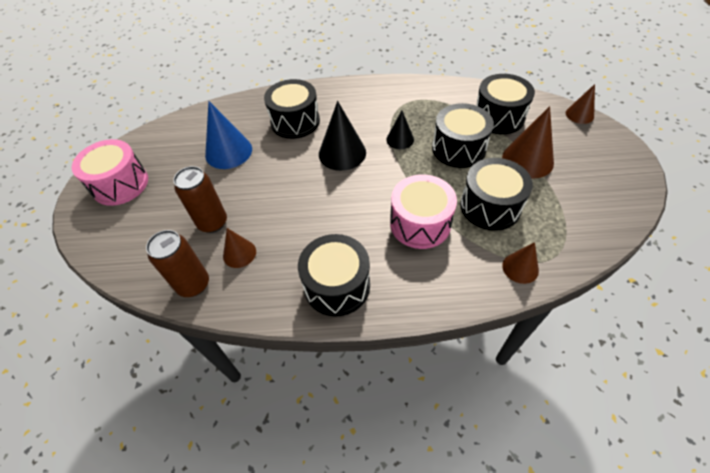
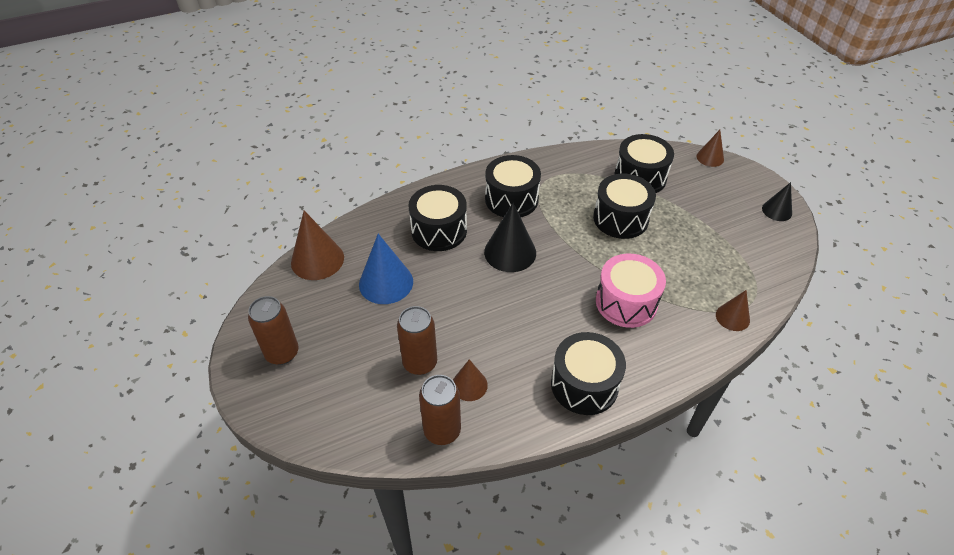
camera: 25 degrees left, 5 degrees down
(120, 184) = (282, 353): pink drum -> brown can
(400, 139) = (559, 223): black cone -> black cone (777, 210)
(490, 206) = (678, 268): black drum -> black drum (511, 199)
(527, 160) = (688, 214): brown cone -> brown cone (317, 260)

